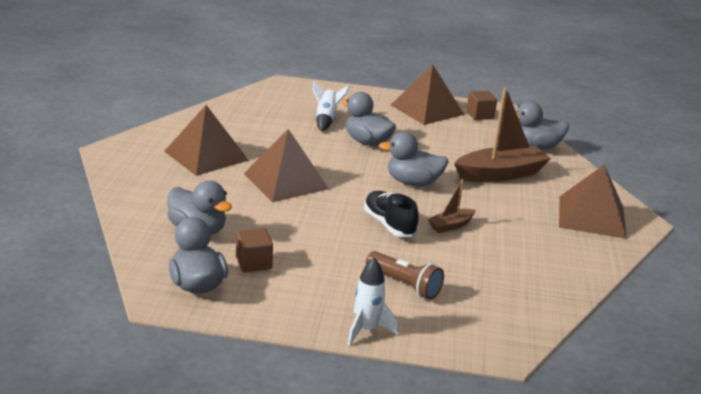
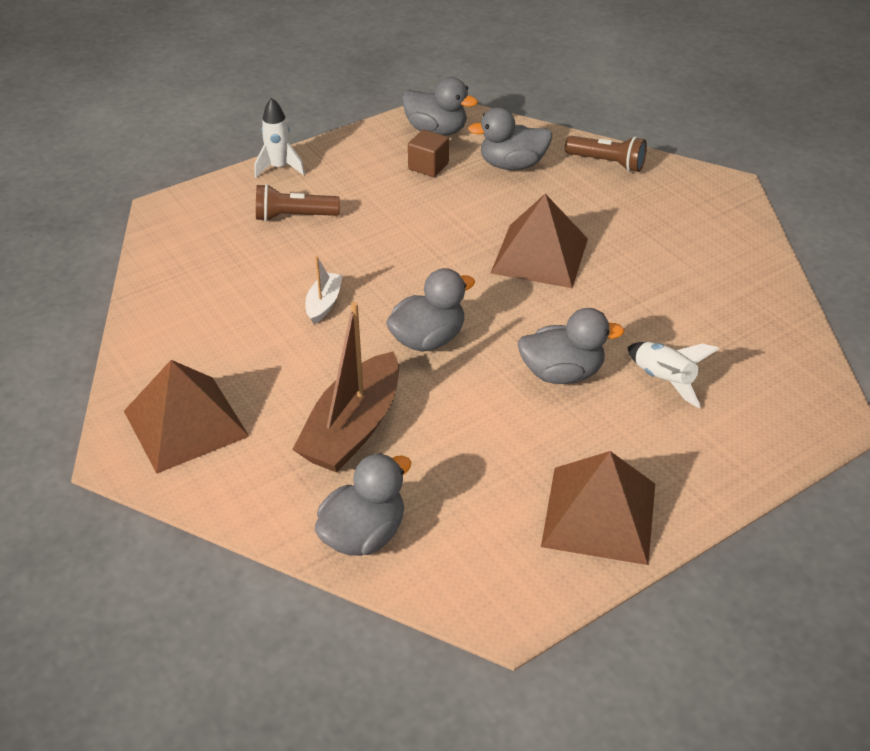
camera: 140 degrees right, 15 degrees up
(140, 197) = (607, 163): none -> brown flashlight
(206, 155) = (655, 236): brown pyramid -> none
(389, 224) = (380, 267): black shoe -> none
(451, 226) = (324, 304): brown boat -> white boat
(480, 115) = (519, 565): brown cube -> none

